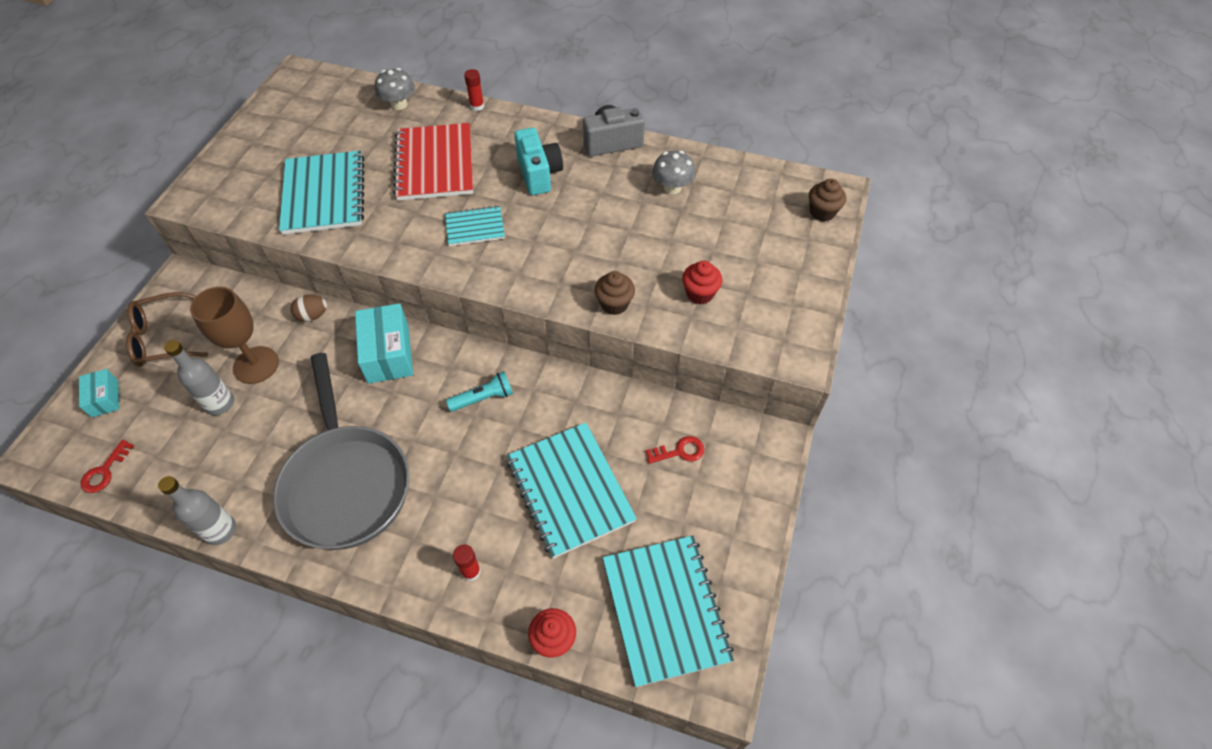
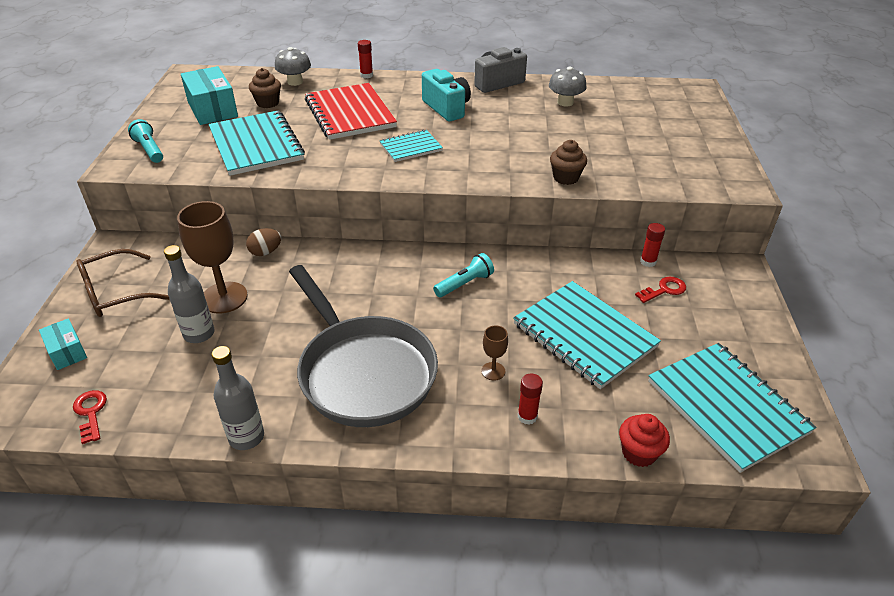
camera: 15 degrees left, 15 degrees down
(104, 471) = (91, 413): red key -> red key turned 150 degrees clockwise
(222, 182) = (149, 150): none -> turquoise flashlight
(388, 353) = (355, 267): turquoise box -> turquoise box (212, 109)
(463, 511) = (493, 371): none -> brown goblet
(682, 410) = (648, 262): none -> red glue stick
(699, 293) = (633, 161): red cupcake -> none
(822, 212) = (694, 101): brown cupcake -> brown cupcake (267, 103)

